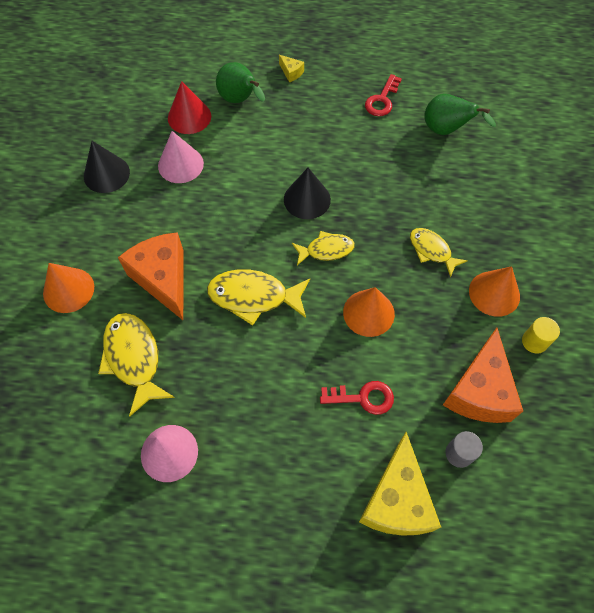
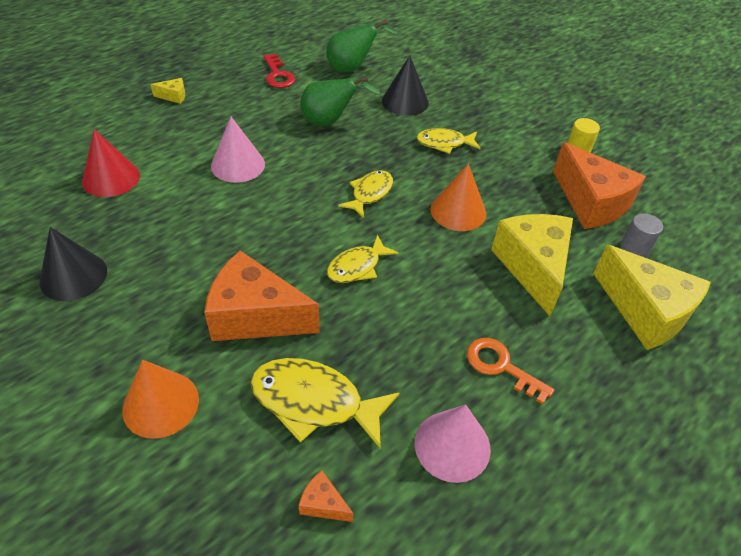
camera: 50 degrees left, 15 degrees down
(77, 415) = (323, 504): none -> orange cheese
(180, 164) = (151, 218): pink cone -> pink cone (238, 165)
(240, 100) = (149, 139): green pear -> green pear (329, 122)
(253, 438) = (501, 366): none -> orange key
(254, 297) = (357, 267): yellow fish -> yellow fish, size x0.63
(307, 199) = (307, 171): black cone -> black cone (405, 101)
(363, 398) = (533, 267): red key -> yellow cheese
(494, 293) = (517, 141): orange cone -> none

